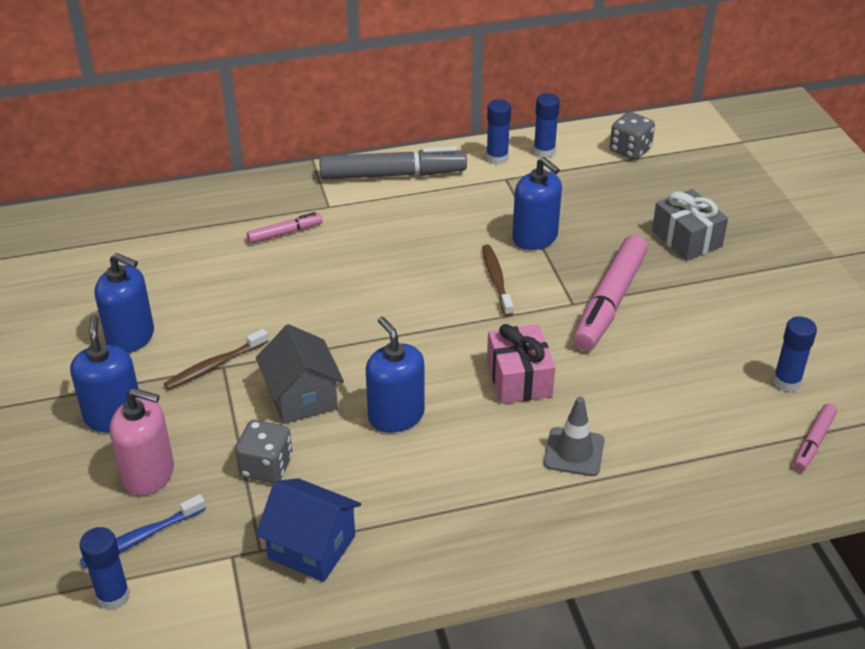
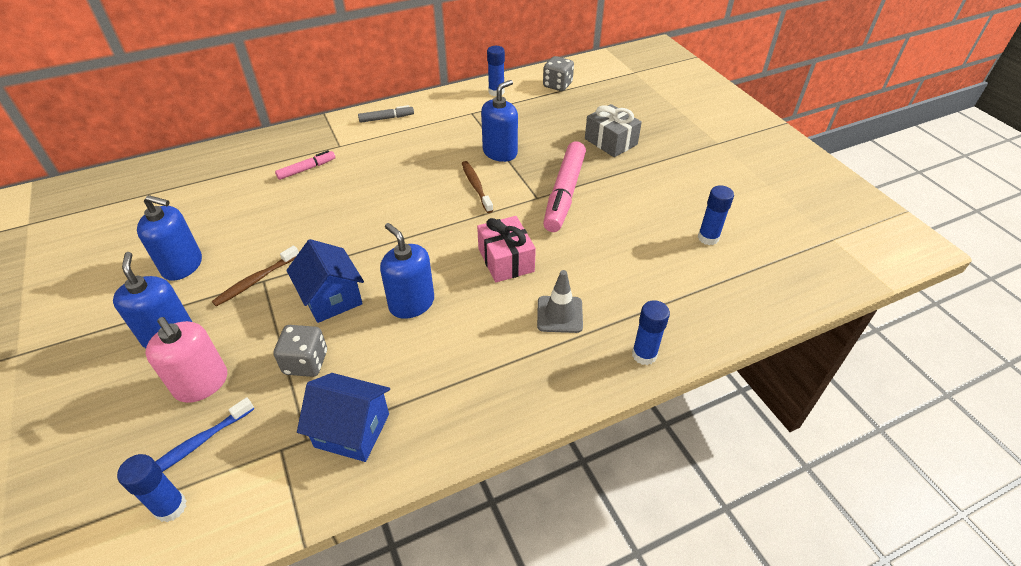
camera: 10 degrees left, 5 degrees up
(149, 474) = (201, 383): pink soap dispenser -> pink soap dispenser turned 45 degrees clockwise
(302, 397) = (332, 298): grey house -> blue house
(393, 175) = (386, 118): grey marker -> grey marker, size x0.50
(497, 158) = (462, 99): blue glue stick -> blue glue stick (644, 355)
(535, 237) = (500, 152): blue soap dispenser -> blue soap dispenser turned 90 degrees counterclockwise
(813, 442) = (740, 281): pink marker -> none

